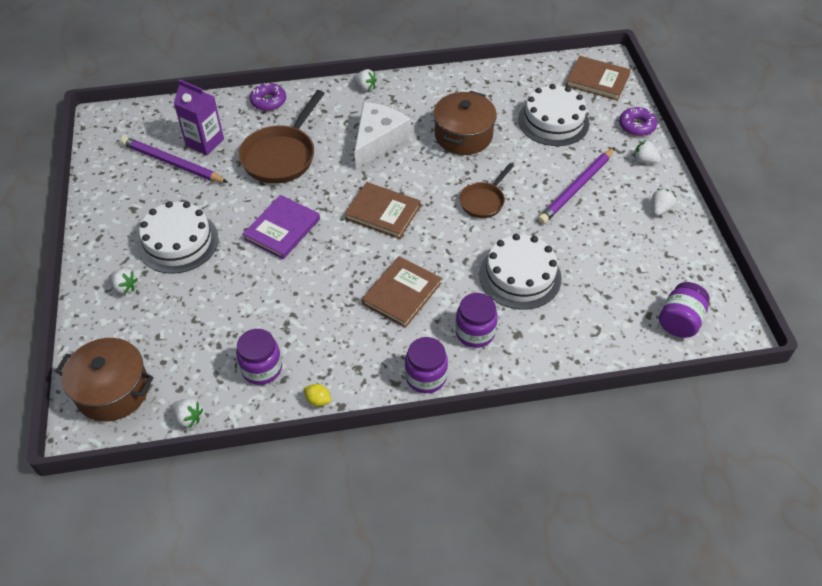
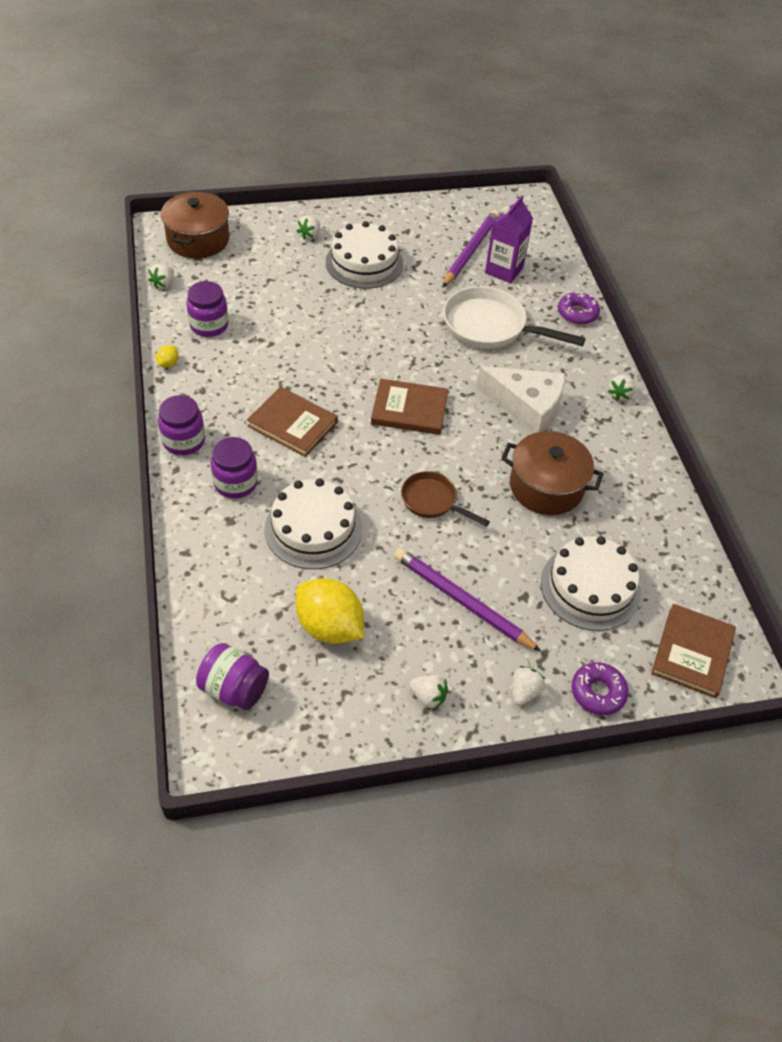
camera: 85 degrees right, 0 degrees up
(282, 156) = (490, 327): brown pan -> white pan
(282, 229) = (382, 332): purple book -> none
(382, 212) = (409, 409): brown book -> brown book turned 75 degrees clockwise
(613, 264) = (329, 626): none -> yellow lemon

